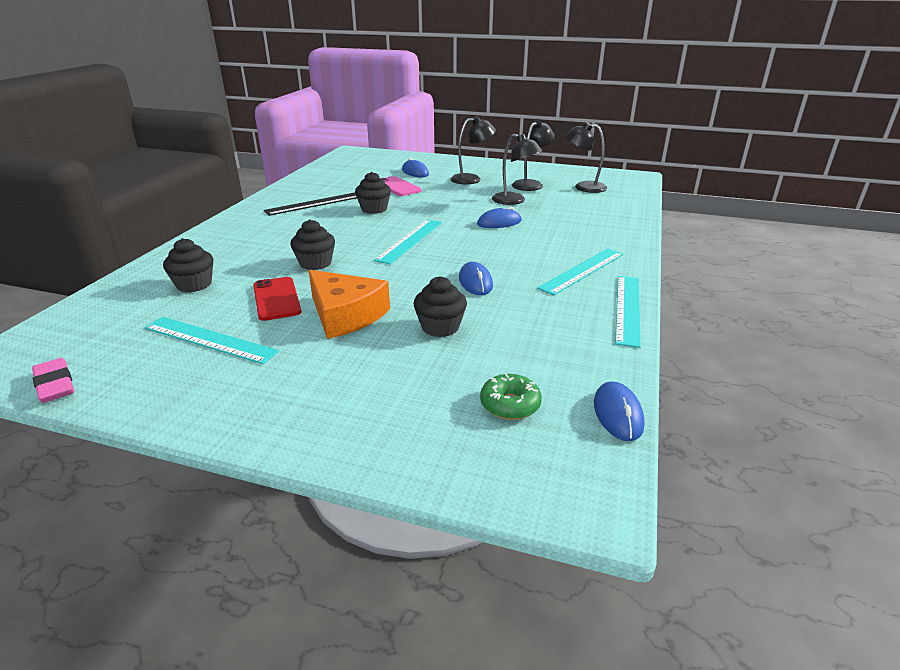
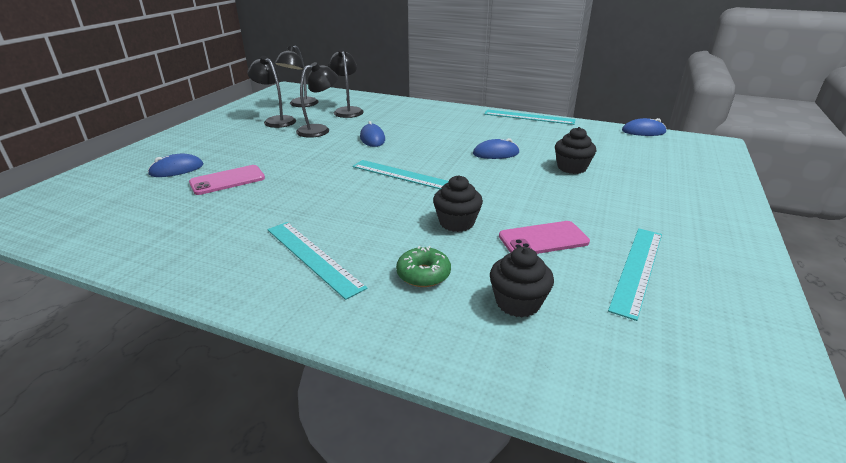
camera: 85 degrees left, 0 degrees up
(55, 385) = (779, 362): pink eraser -> none
(276, 299) = (543, 239): red phone -> pink phone
(314, 204) = (252, 235): black ruler -> none
(345, 315) = (565, 203): orange cheese -> none
(374, 209) = (301, 194): black cupcake -> none
(471, 179) = (235, 142): black lamp -> black lamp (347, 111)
(510, 404) = (652, 153): green donut -> green donut (423, 274)
(582, 270) = (474, 121): turquoise ruler -> turquoise ruler (313, 257)

